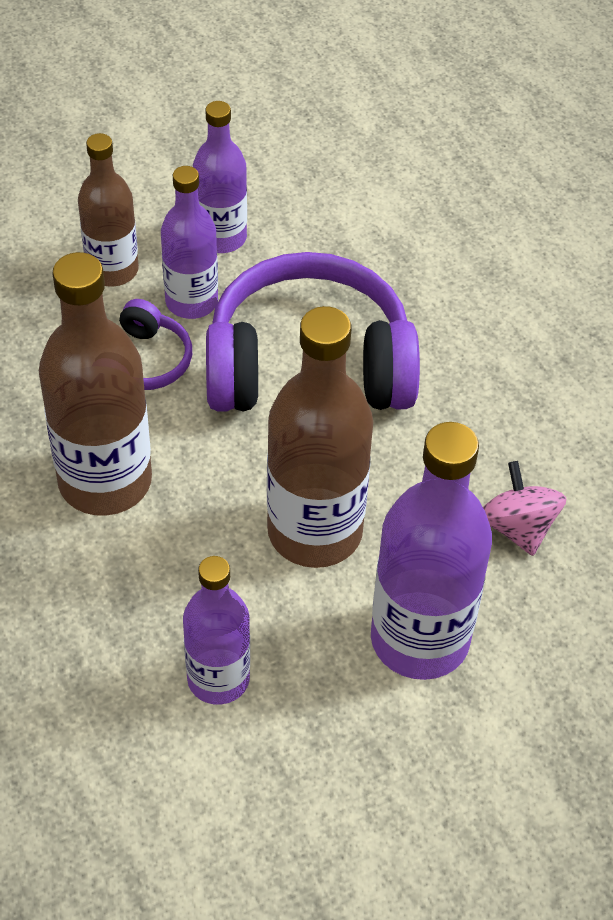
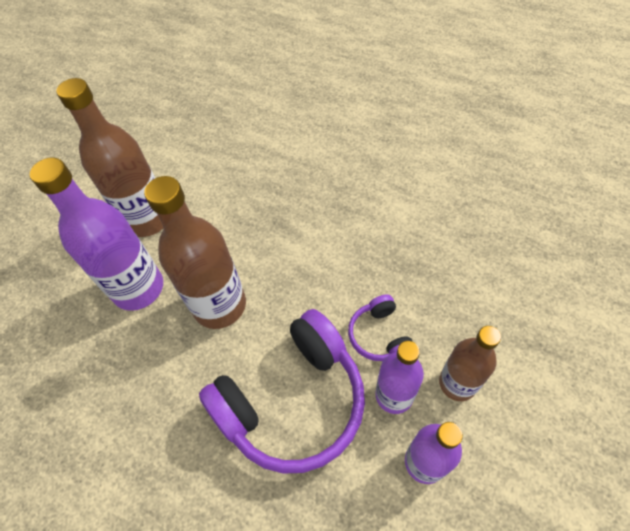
camera: 150 degrees right, 5 degrees up
(105, 481) = (335, 263): brown bottle -> brown bottle (148, 219)
(218, 679) = (216, 220): purple bottle -> none
(518, 527) = (115, 379): pink spinning top -> none

